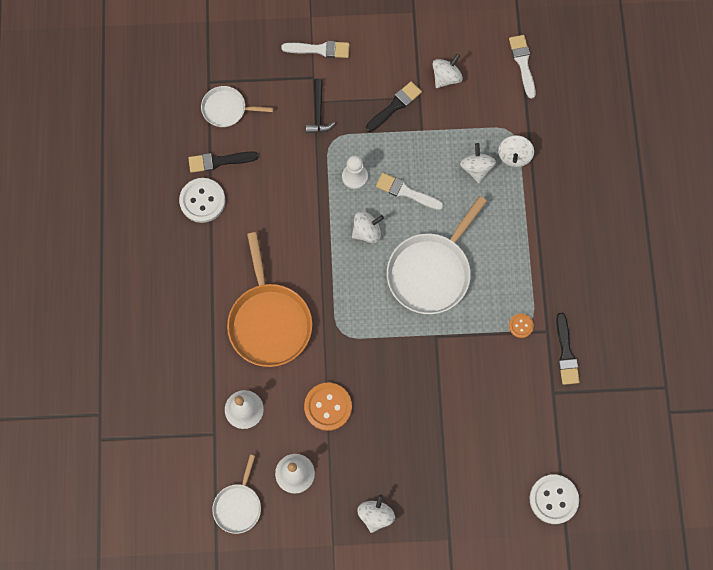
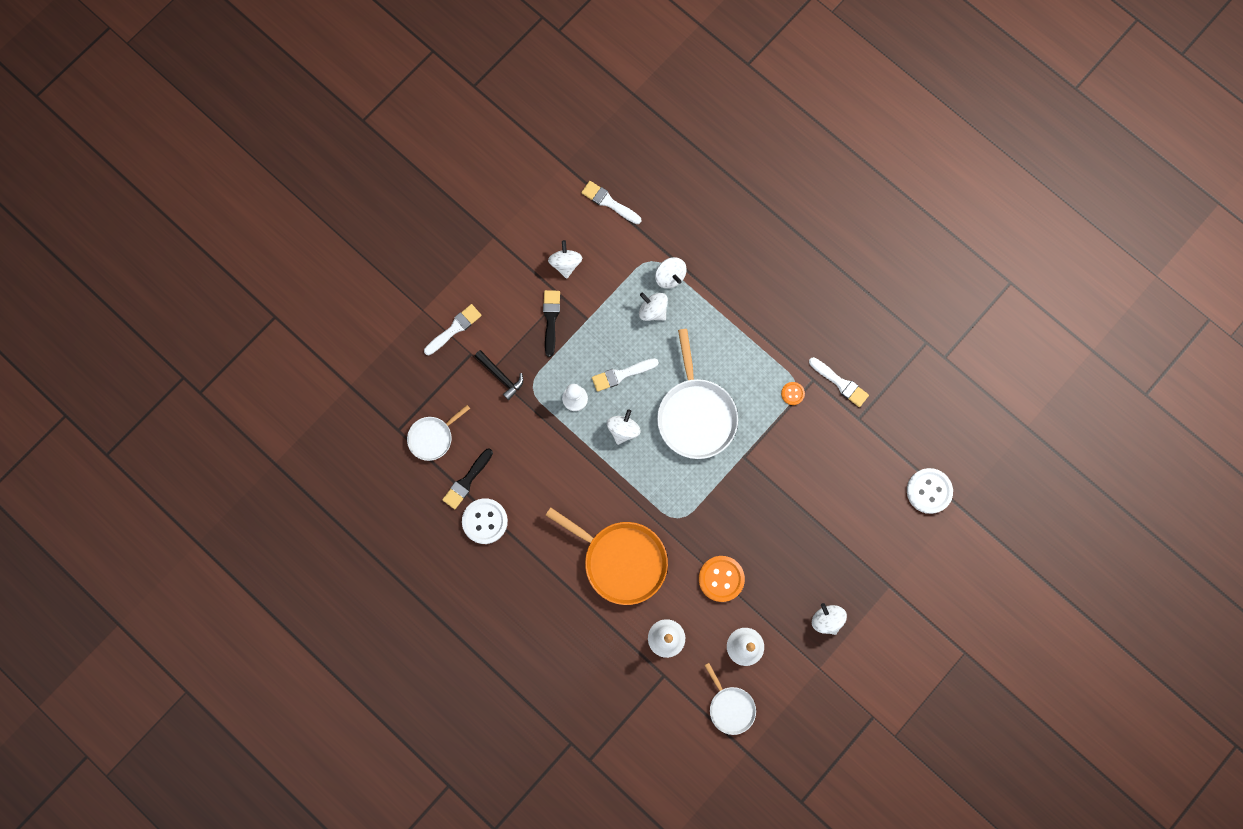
camera: 45 degrees left, 5 degrees up
(566, 353) = (840, 383): black brush -> white brush

